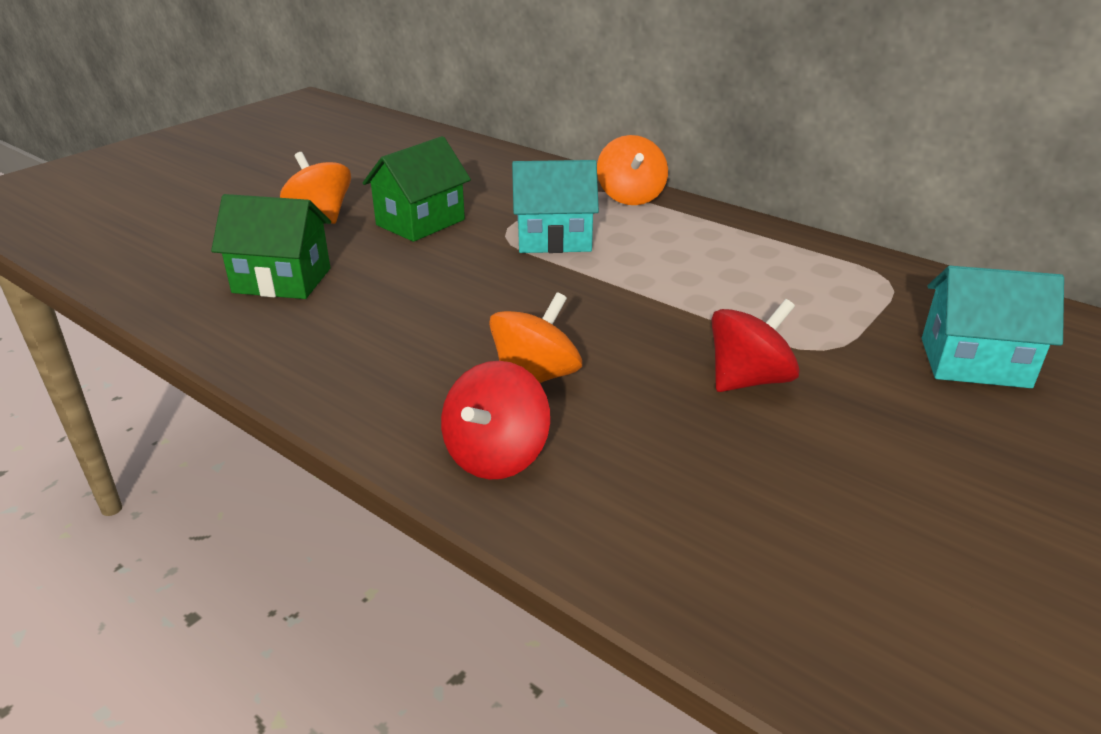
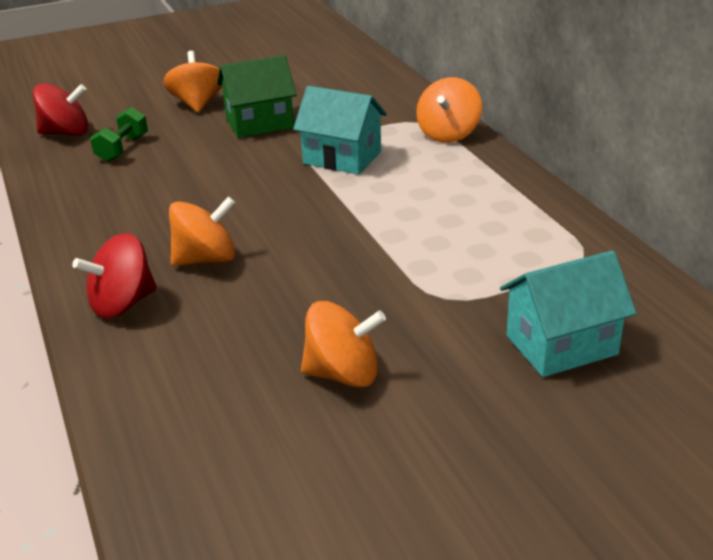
camera: 30 degrees right, 0 degrees up
(282, 280) = (122, 149): green house -> green dumbbell
(748, 380) = (353, 304): red spinning top -> red spinning top (66, 133)
(830, 454) = (343, 374): none -> orange spinning top
(974, 362) = (561, 345): turquoise house -> turquoise house turned 60 degrees counterclockwise

